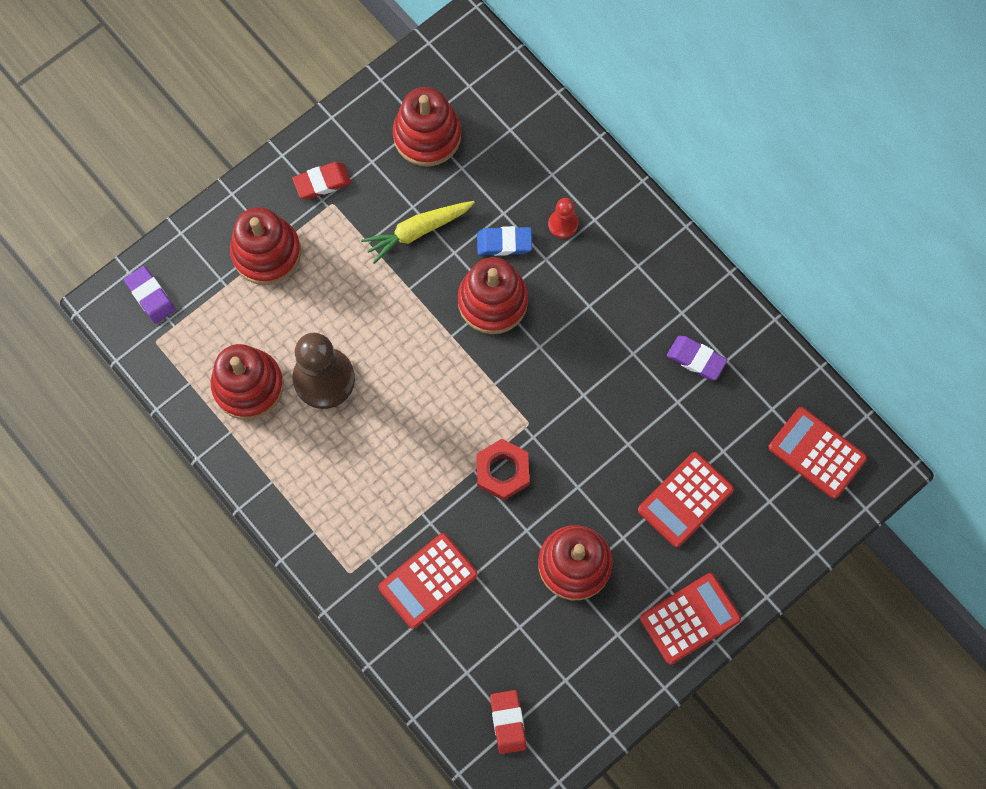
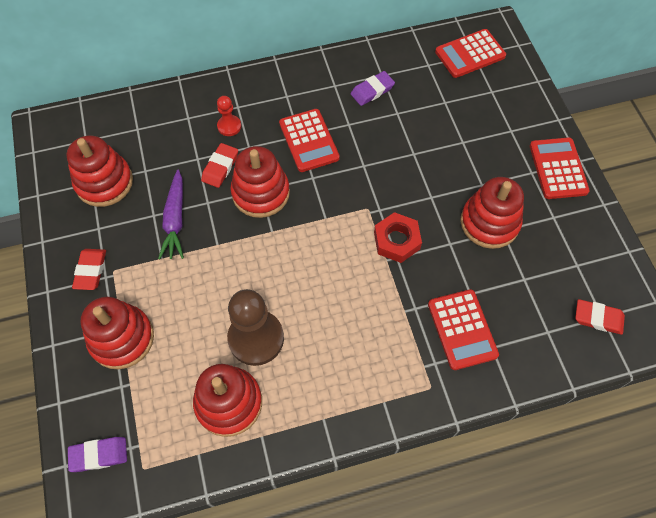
camera: 65 degrees left, 10 degrees down
(417, 231) = (175, 220): yellow carrot -> purple carrot
(504, 243) = (220, 167): blue eraser -> red eraser
(685, 499) = (470, 137): red calculator -> red calculator (309, 141)

